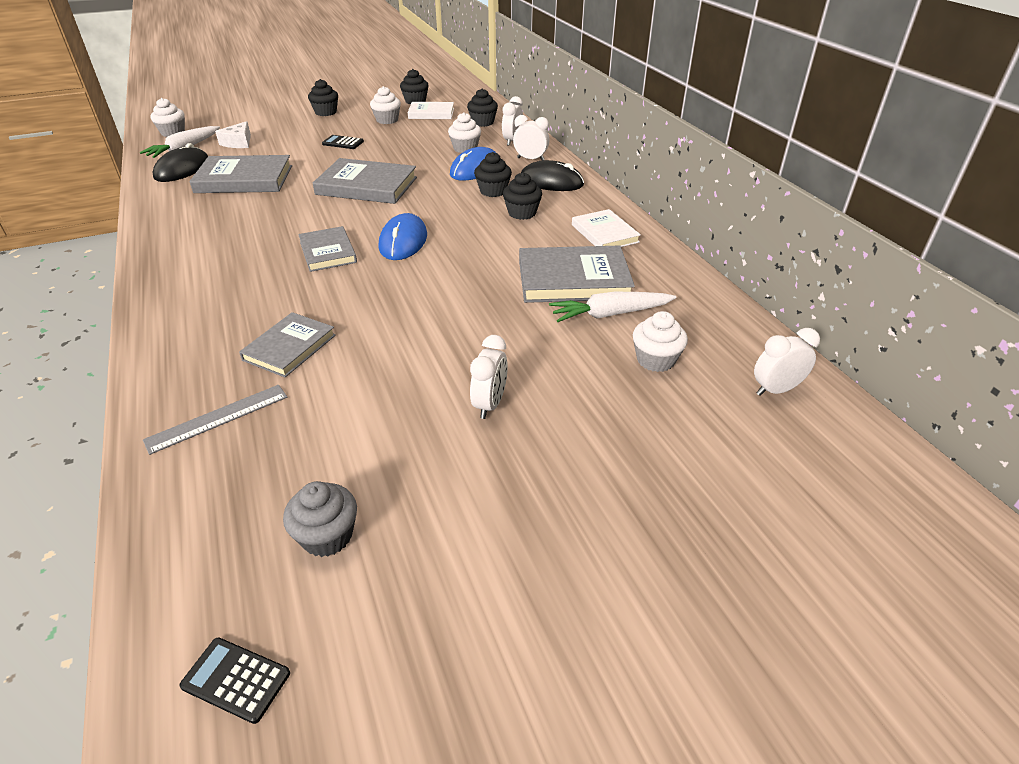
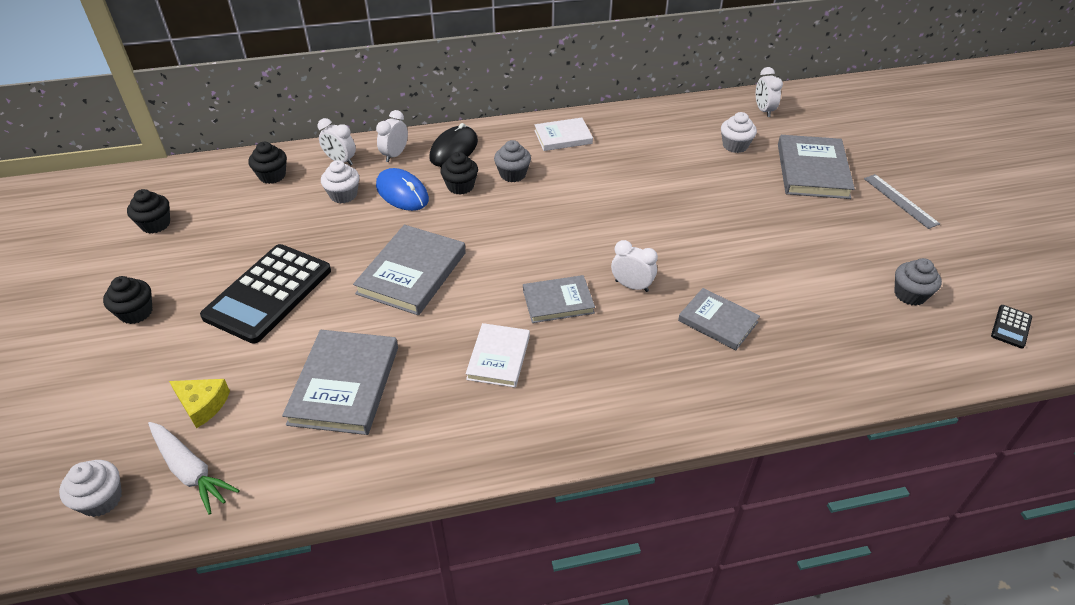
camera: 80 degrees left, 5 degrees up
(182, 169) = (276, 460): black mouse -> none
(218, 418) = (809, 358): grey ruler -> grey ruler (900, 200)
(238, 142) = (202, 404): white cheese -> yellow cheese
(343, 143) = (268, 293): black calculator -> black calculator, size x2.44
(387, 120) = (211, 252): white cupcake -> none
(403, 241) = (548, 250): blue mouse -> none
(431, 113) = (213, 213): white book -> white book (498, 357)
(490, 404) = (783, 219): white clock -> white clock (632, 286)
(522, 213) = (513, 174): black cupcake -> grey cupcake
(573, 279) = (632, 163): grey book -> grey book (812, 170)
(610, 314) = (681, 154): white carrot -> none

